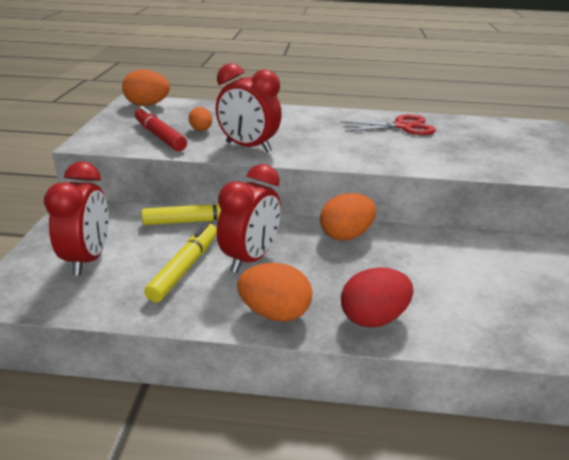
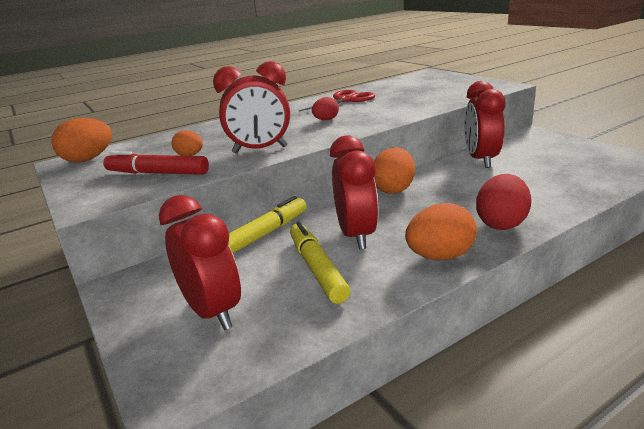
camera: 35 degrees left, 5 degrees down
(345, 141) = (326, 120): none -> red egg
(475, 249) = (481, 160): none -> red clock

